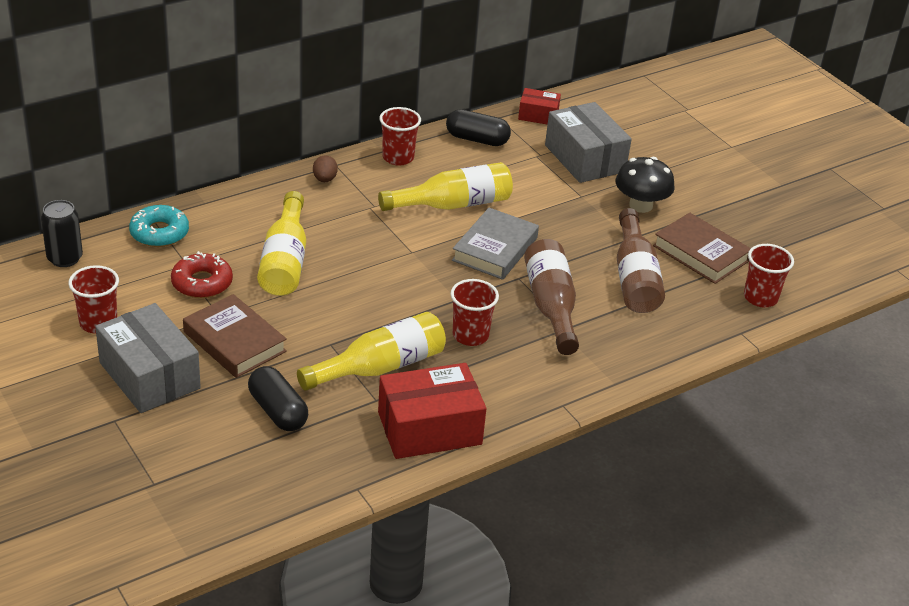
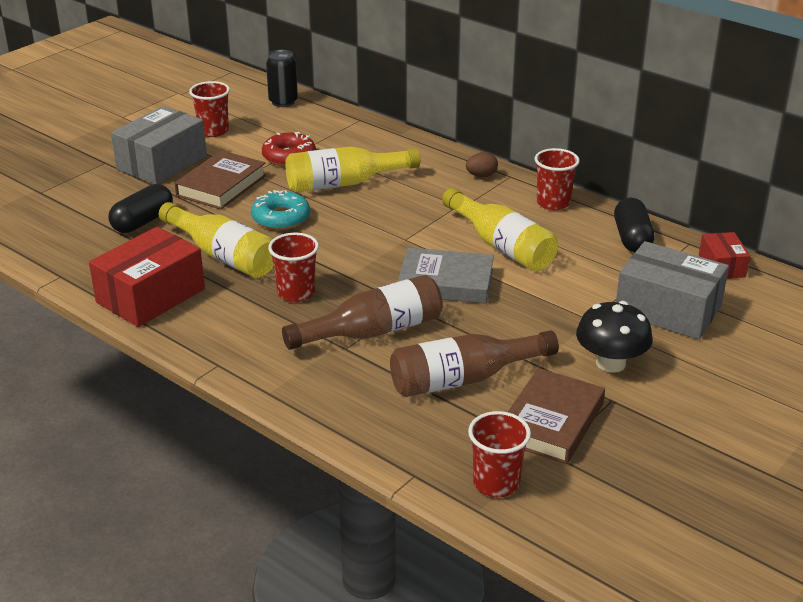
camera: 75 degrees right, 5 degrees down
(159, 233) = (342, 126): turquoise donut -> turquoise donut (281, 218)
(429, 428) = (150, 296): red box -> red box turned 75 degrees clockwise
(585, 158) = (668, 310): grey box -> grey box turned 75 degrees clockwise

